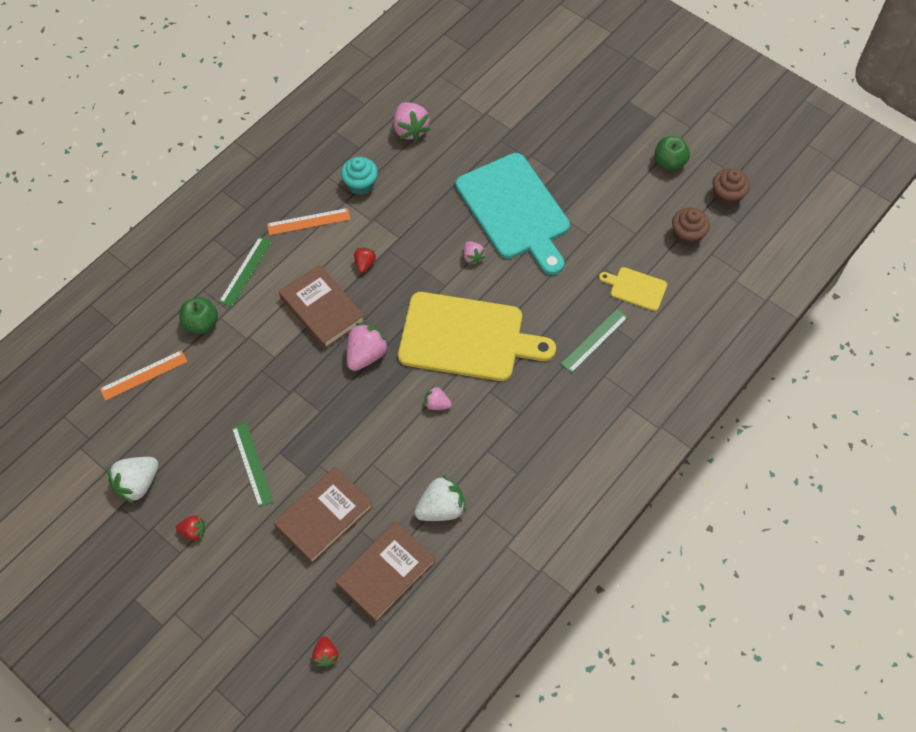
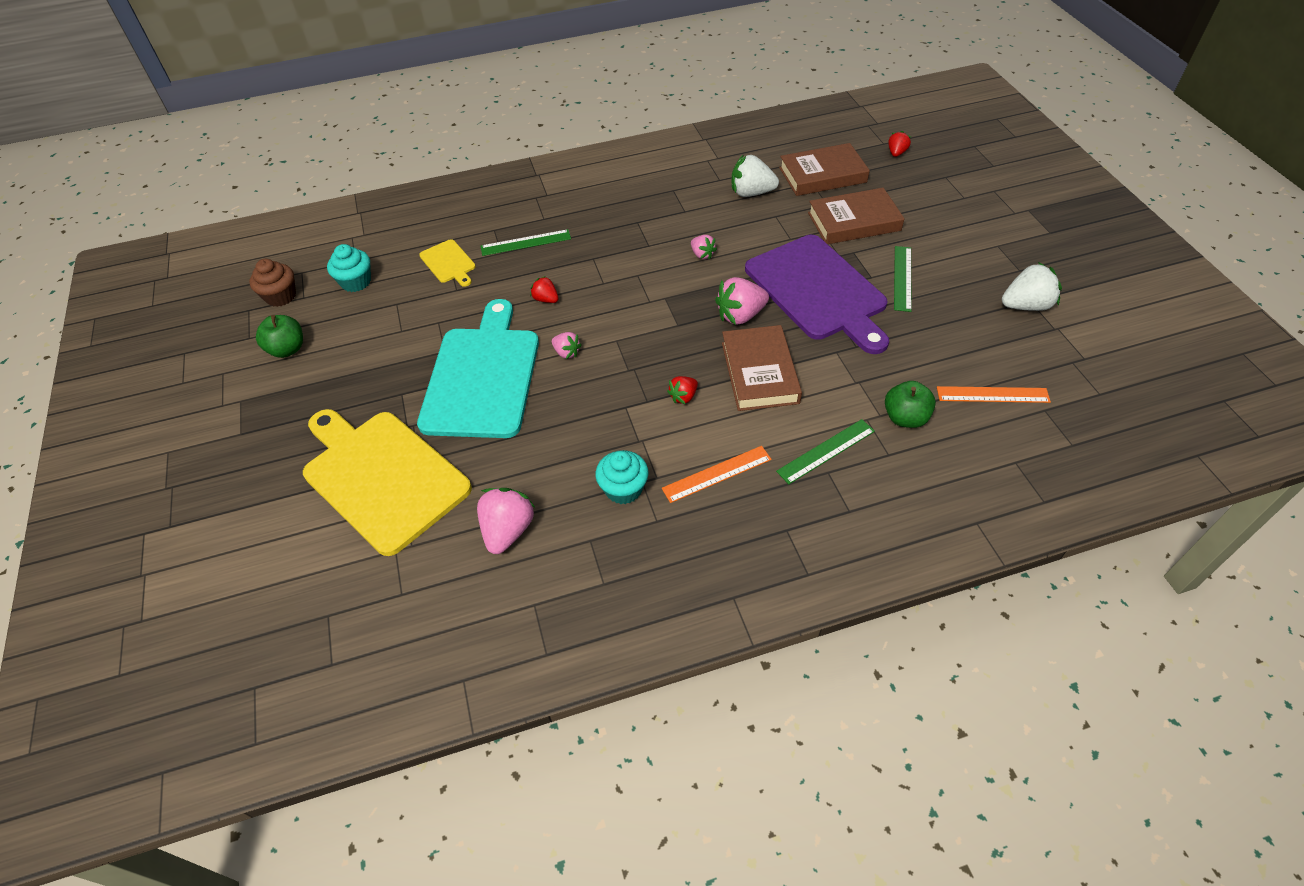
camera: 145 degrees left, 10 degrees down
(193, 531) = (979, 254): red strawberry -> red strawberry (546, 299)
(308, 222) = (716, 474): orange ruler -> orange ruler turned 45 degrees counterclockwise
(317, 413) = (818, 290): none -> purple cutting board
(467, 337) = (633, 289): yellow cutting board -> yellow cutting board (382, 477)
(472, 257) = (566, 352): pink strawberry -> pink strawberry turned 120 degrees clockwise
(687, 235) = (356, 282): brown cupcake -> turquoise cupcake

